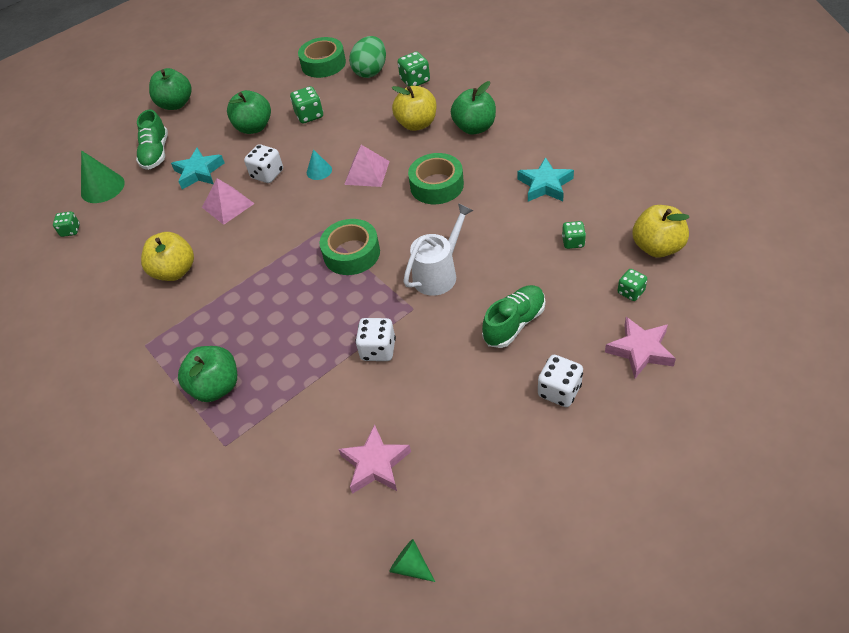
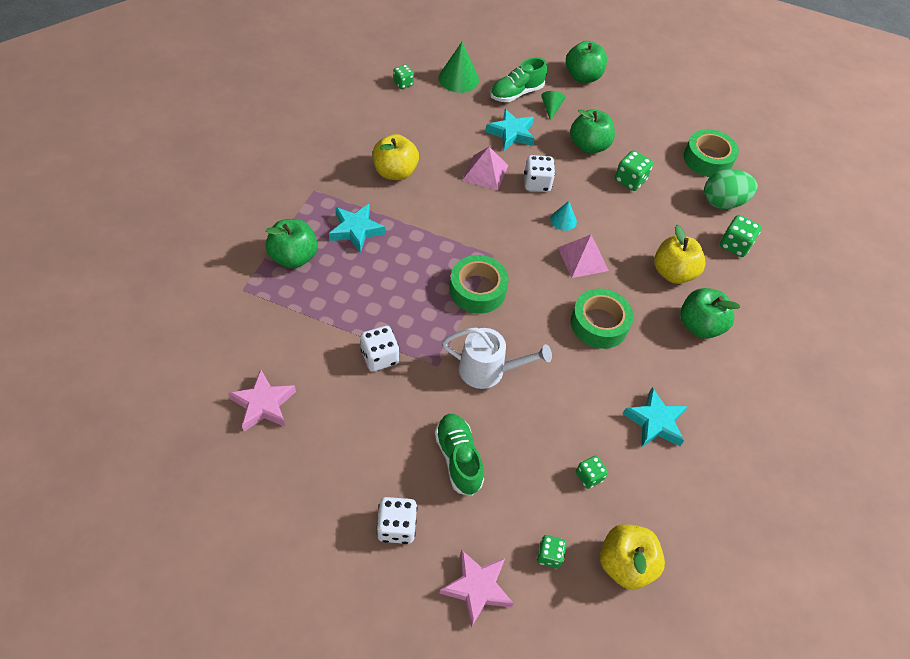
camera: 50 degrees right, 5 degrees up
(221, 324) = (356, 230): none -> turquoise star
(410, 566) = (178, 470): green cone -> green cone (551, 108)
(514, 324) = (458, 459): green shoe -> green shoe turned 120 degrees counterclockwise

